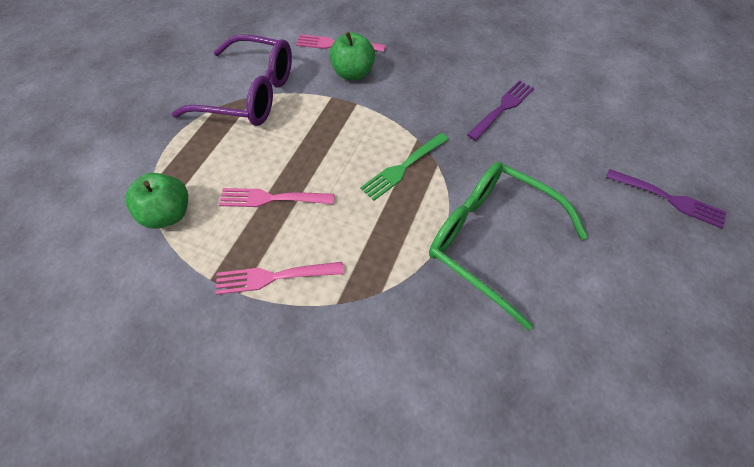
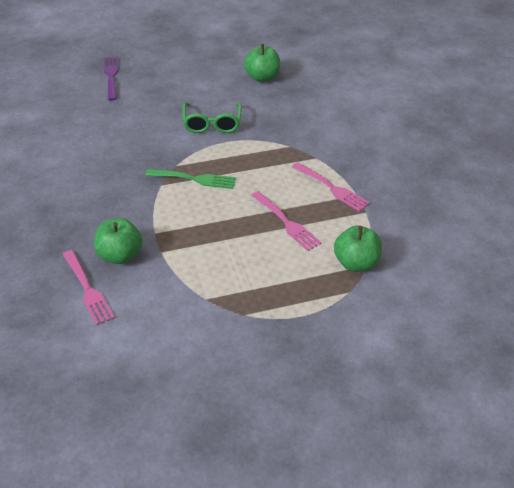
camera: 130 degrees left, 15 degrees down
(250, 94) = (208, 304): purple glasses -> none
(491, 240) = (212, 124): green glasses -> green glasses, size x0.63
(502, 108) = (87, 159): purple fork -> none
(570, 380) = (262, 77): none -> green apple

